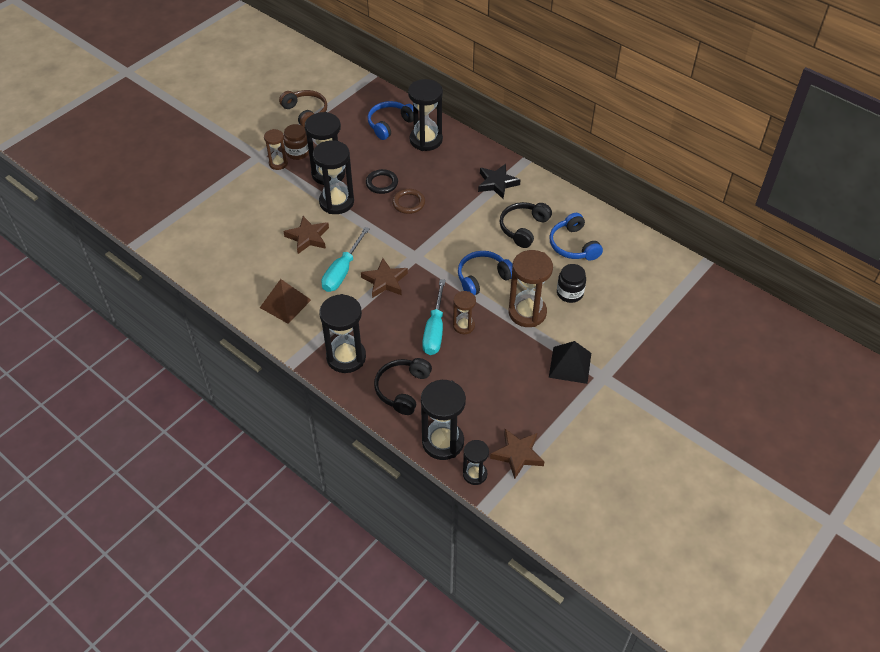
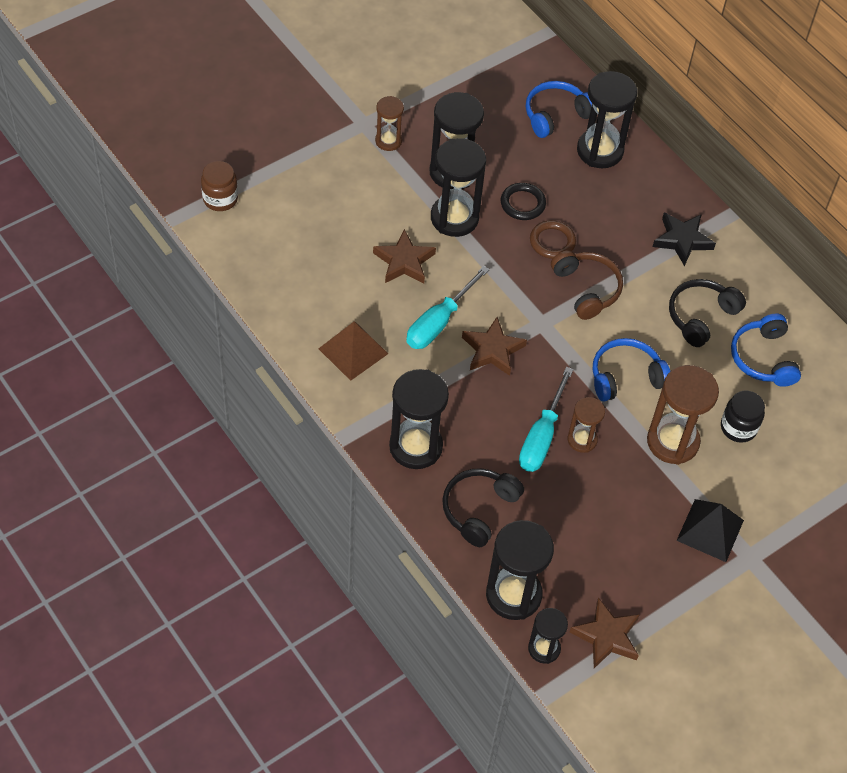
camera: 10 degrees right, 5 degrees up
(297, 152) = (418, 130): brown jar -> brown jar (220, 199)
(305, 113) = (442, 71): brown headphones -> brown headphones (586, 289)

